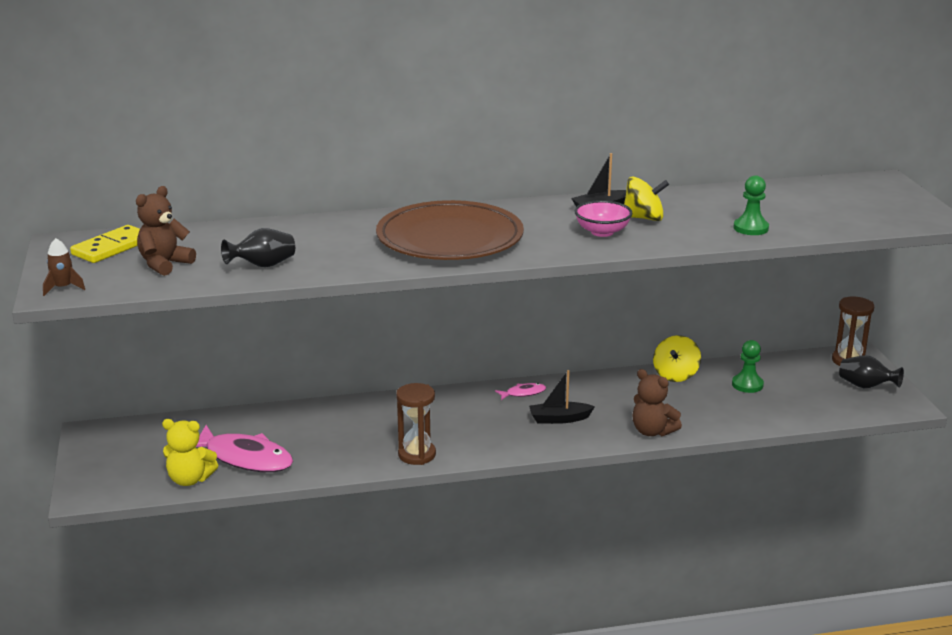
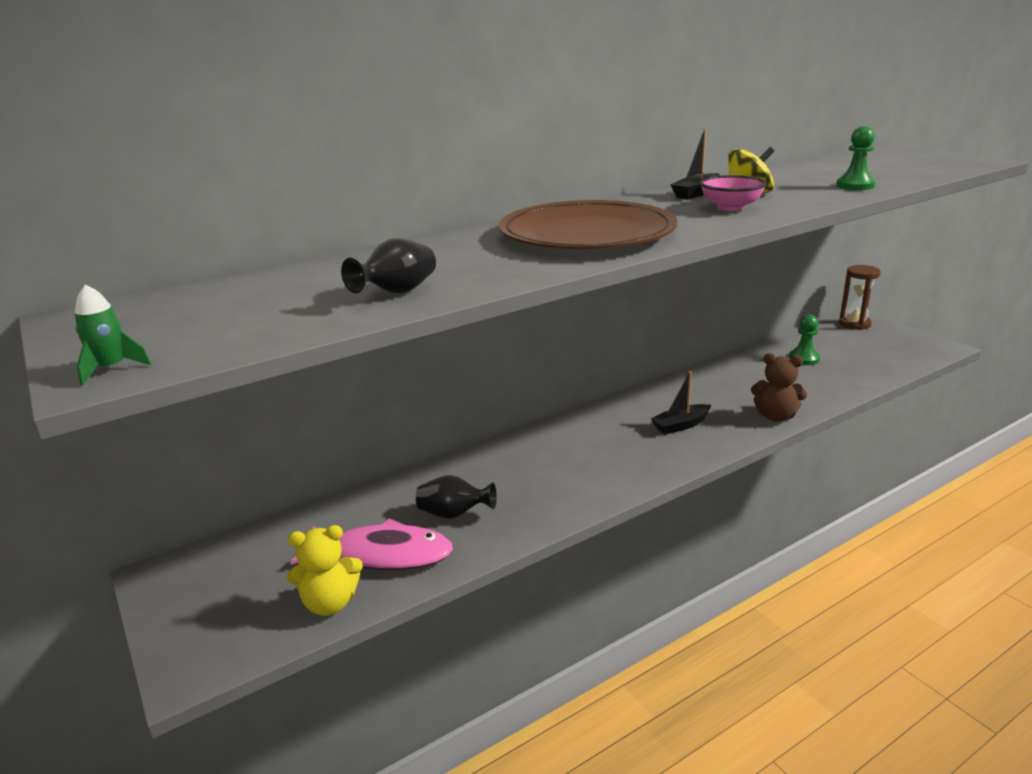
camera: 20 degrees left, 0 degrees up
(63, 288) = (111, 369): brown rocket -> green rocket
(111, 247) = (158, 310): yellow domino -> none
(164, 264) = (255, 314): brown teddy bear -> none
(417, 455) = (577, 498): brown hourglass -> none
(523, 393) = (622, 409): pink fish -> none
(675, 375) = (737, 364): yellow spinning top -> none
(866, 386) = (893, 340): black vase -> black vase (454, 514)

